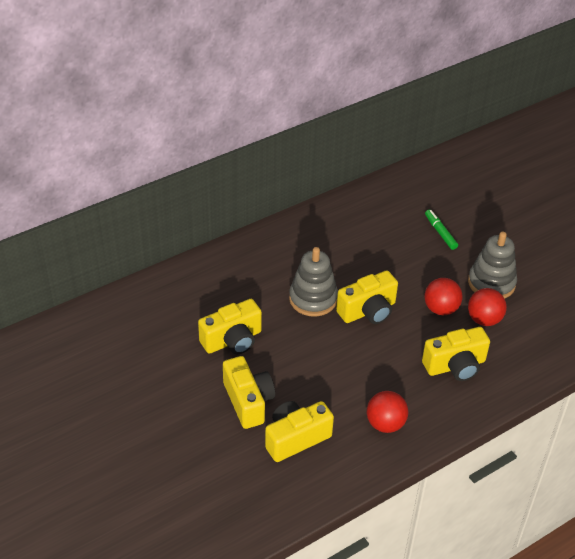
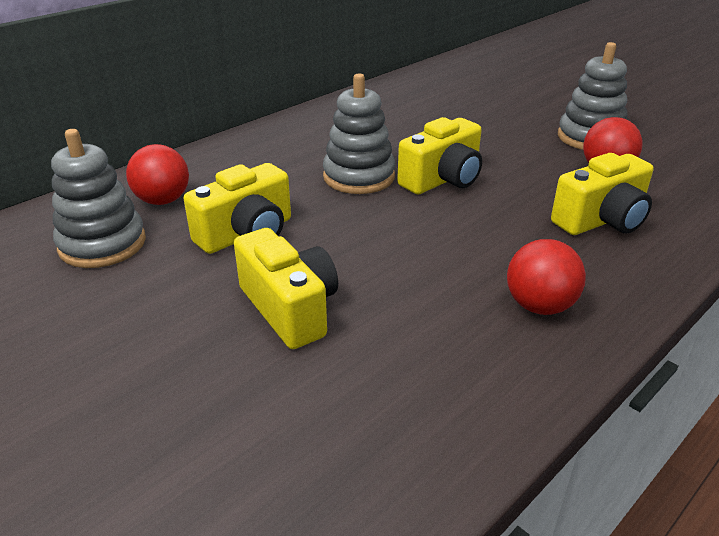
camera: 10 degrees left, 10 degrees down
(147, 334) = (102, 244): none -> grey stacking toy
(296, 438) = (392, 351): yellow camera -> none
(440, 233) = (498, 105): green marker -> none
(441, 309) = (541, 167): red ball -> red ball (163, 200)

